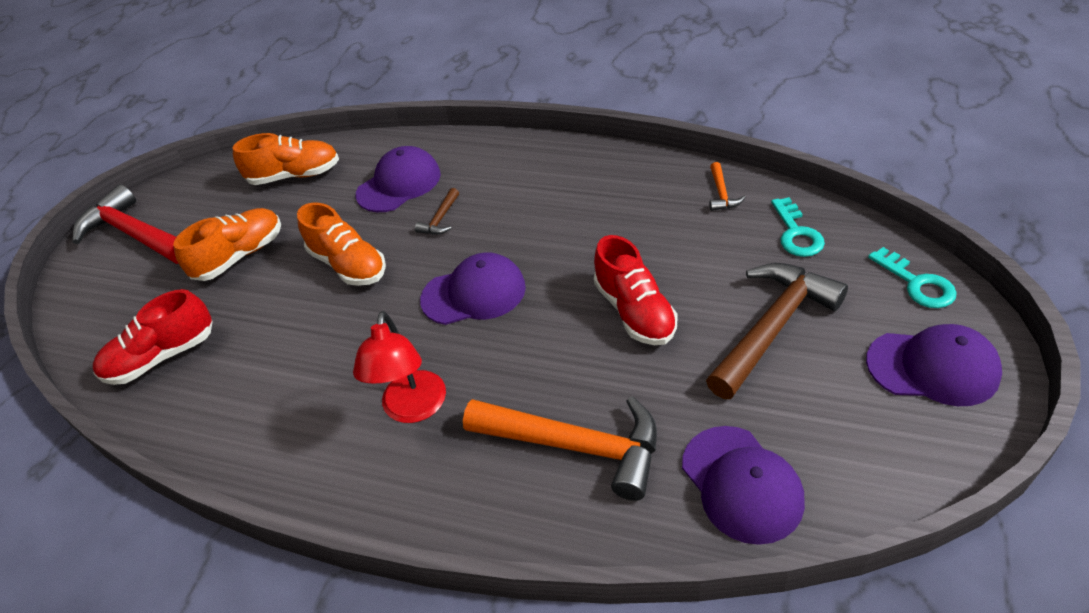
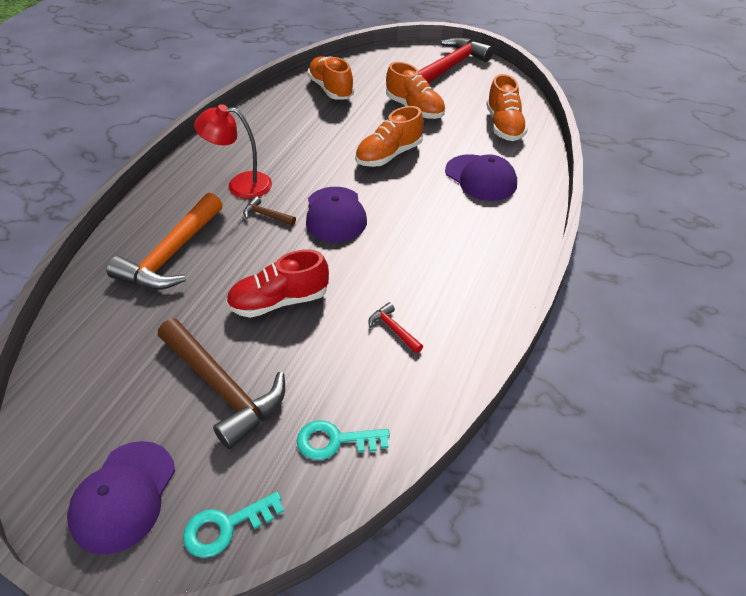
camera: 90 degrees right, 0 degrees up
(162, 357) = (331, 89): red shoe -> orange shoe
(440, 219) = (428, 200): brown hammer -> brown hammer (266, 215)
(650, 217) = (393, 329): none -> red hammer
(721, 193) = (415, 392): orange hammer -> none
(741, 484) = (94, 333): purple cap -> none

